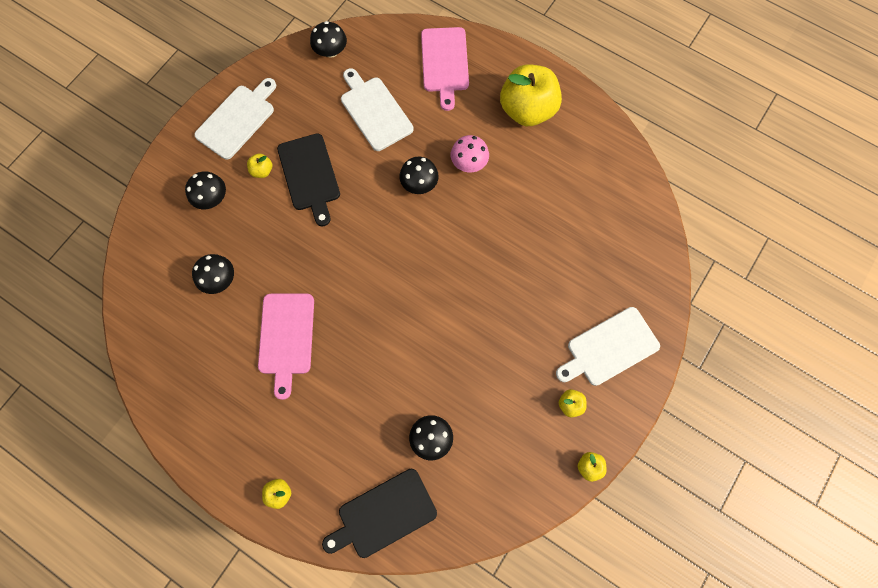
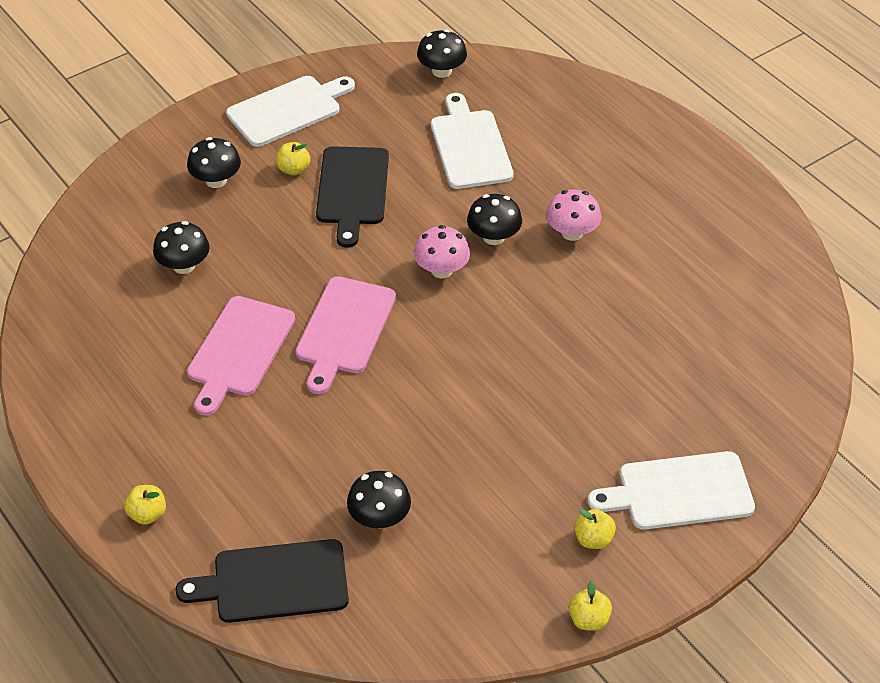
camera: 20 degrees right, 25 degrees down
(395, 223) = (441, 270): none -> pink mushroom
(445, 63) = (588, 120): pink cutting board -> pink cutting board (344, 329)
(527, 110) = (679, 197): yellow apple -> none

